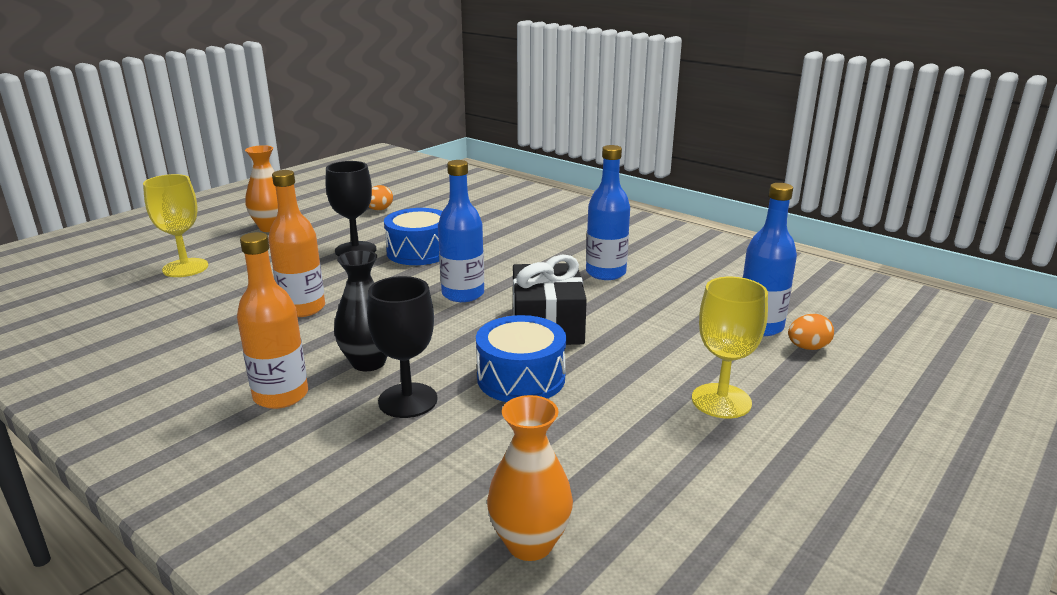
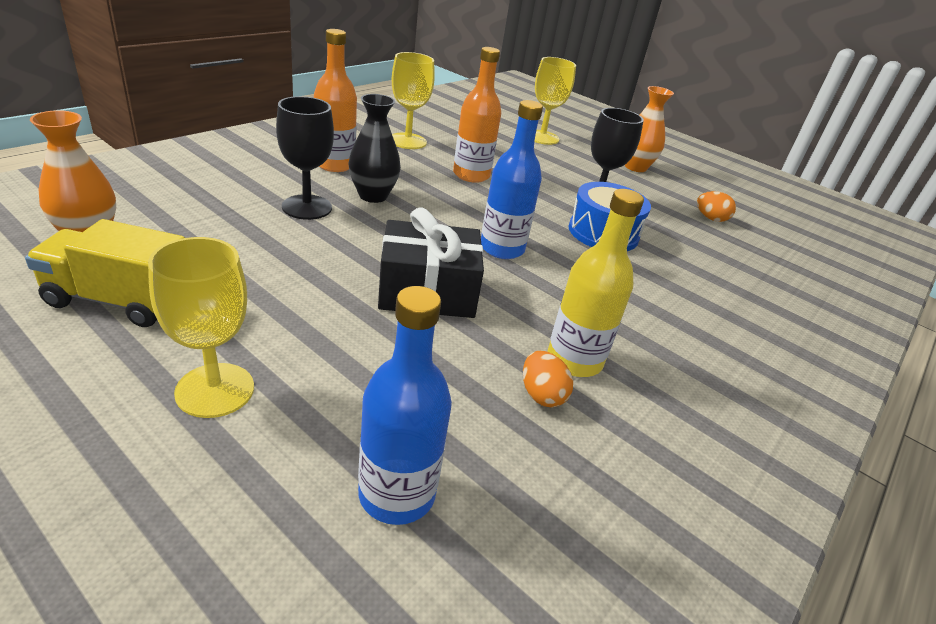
camera: 85 degrees right, 10 degrees up
(196, 350) = (407, 141): none -> yellow goblet
(521, 378) = (321, 262): blue drum -> none
(605, 273) = (574, 360): blue bottle -> yellow bottle
(640, 479) = (120, 301): none -> yellow truck
(807, 348) = (314, 539): orange egg -> orange egg (541, 395)

